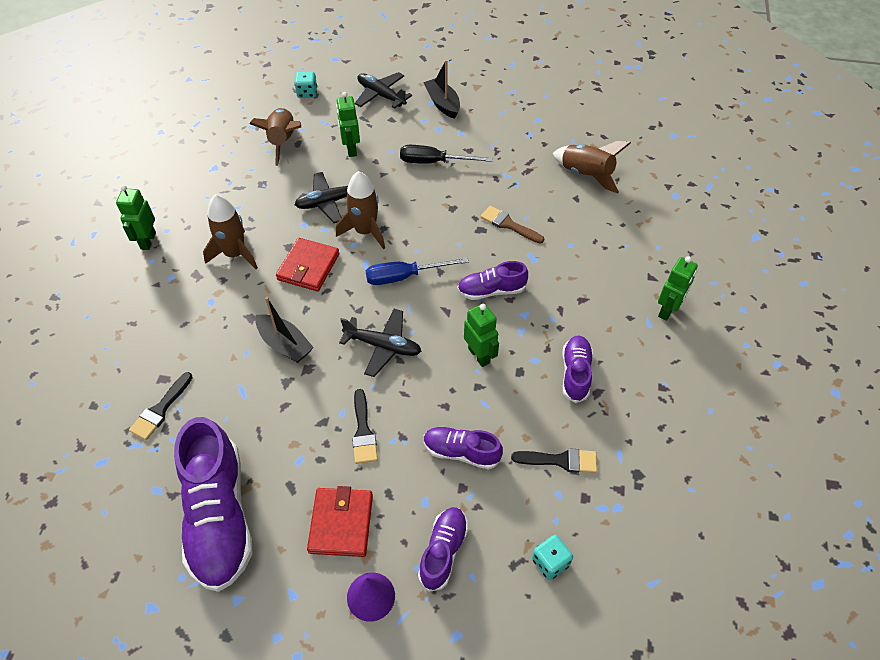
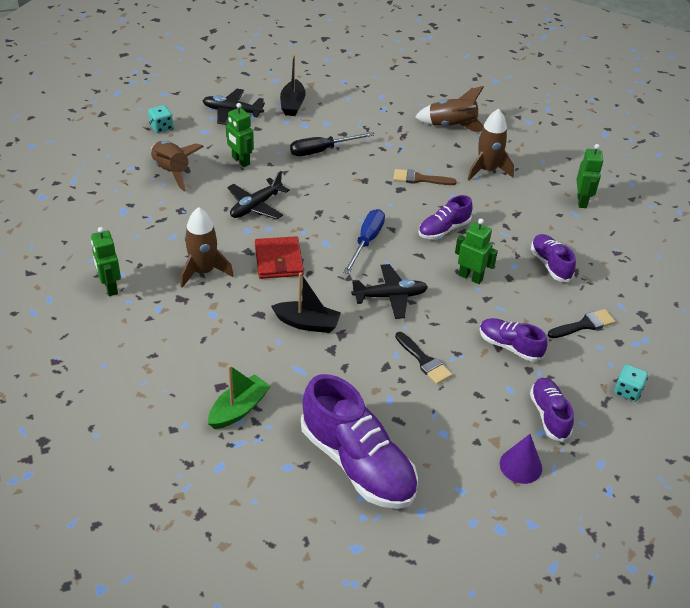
camera: 30 degrees left, 10 degrees down
(160, 410) = (239, 409): black brush -> green boat
(341, 523) = (459, 428): red wallet -> none
(365, 231) = (306, 219): brown rocket -> brown rocket (487, 170)
(404, 276) = (366, 241): blue screwdriver -> blue screwdriver turned 150 degrees clockwise
(442, 104) = (292, 104): black boat -> black boat turned 120 degrees counterclockwise
(461, 452) = (509, 346): purple shoe -> purple shoe turned 45 degrees clockwise

